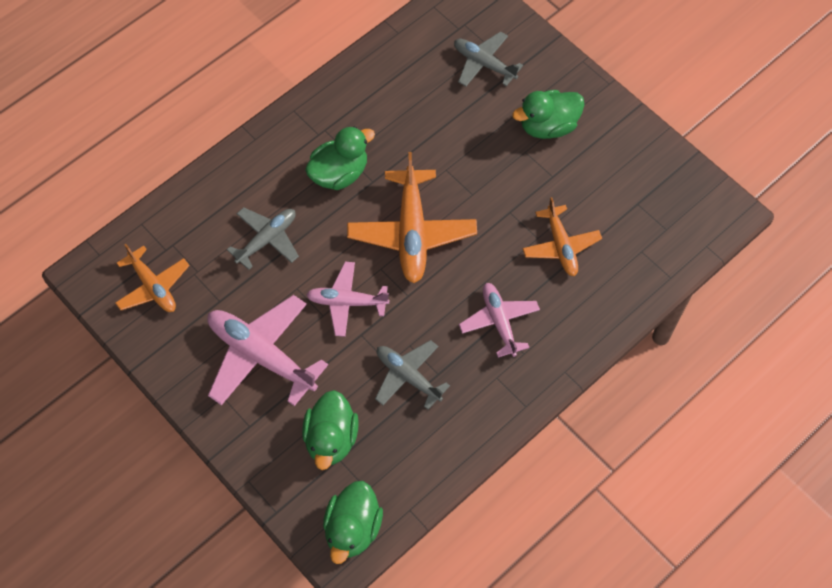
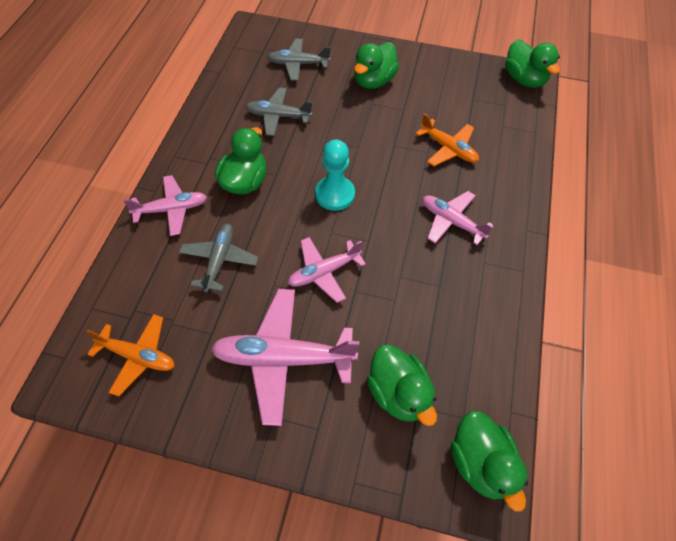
camera: 35 degrees left, 5 degrees down
(258, 166) = (171, 209): none -> pink plane
(408, 376) = (418, 301): grey plane -> grey plane (278, 116)
(412, 233) = (335, 194): orange plane -> turquoise pawn
(716, 210) = (524, 79): none -> green duck

